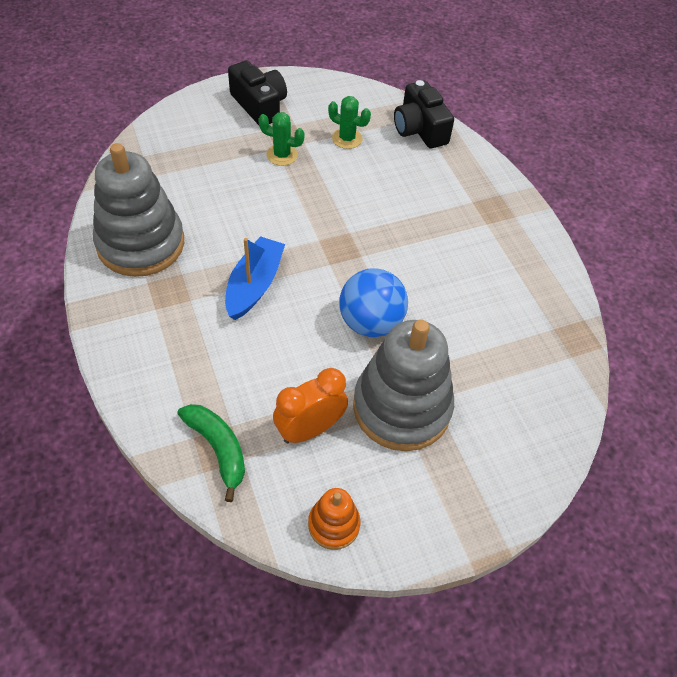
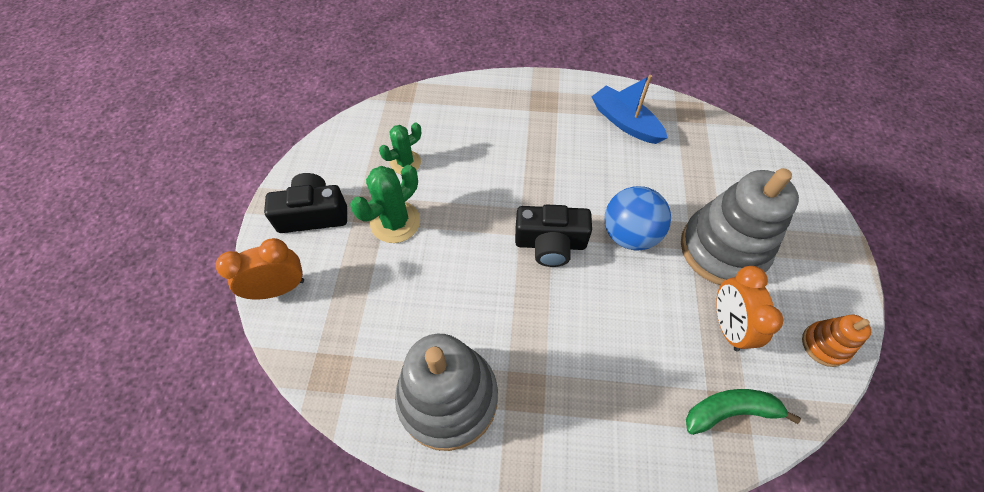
camera: 60 degrees left, 5 degrees up
(184, 114) = (279, 288): none -> orange clock
(254, 285) = (550, 309): blue boat -> blue boat (625, 122)
(282, 155) = (395, 222): green cactus -> green cactus, size x1.50
(419, 129) = (426, 107): black camera -> black camera (550, 244)

